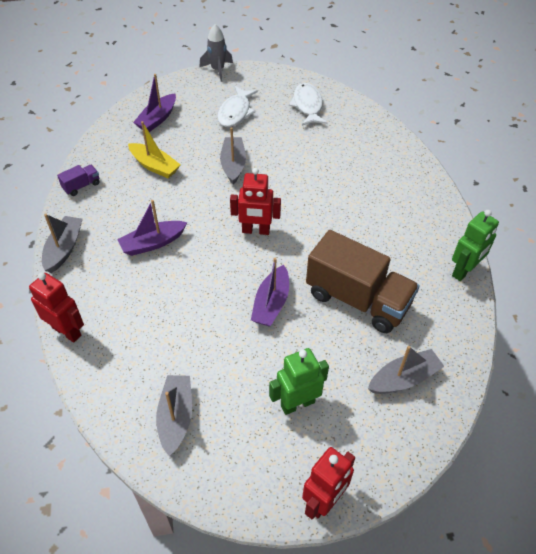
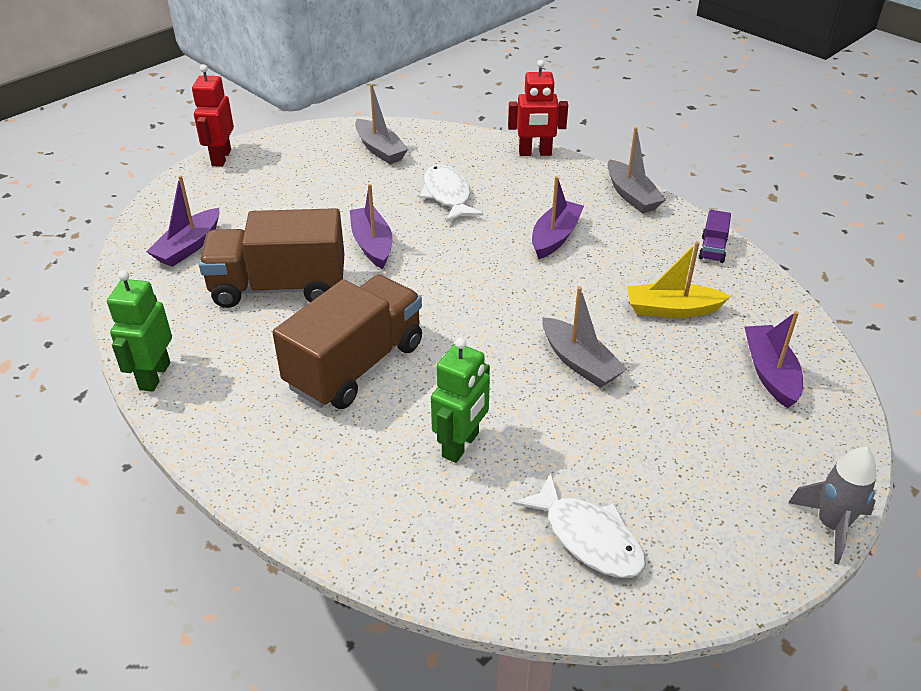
camera: 145 degrees right, 10 degrees down
(235, 112) = (684, 450): white fish -> white fish (447, 195)
(255, 231) = (459, 299): red robot -> none
(297, 403) = (283, 193): green robot -> green robot (461, 445)
(346, 220) = (355, 365): none -> brown truck
(404, 378) = (189, 247): grey boat -> purple boat

